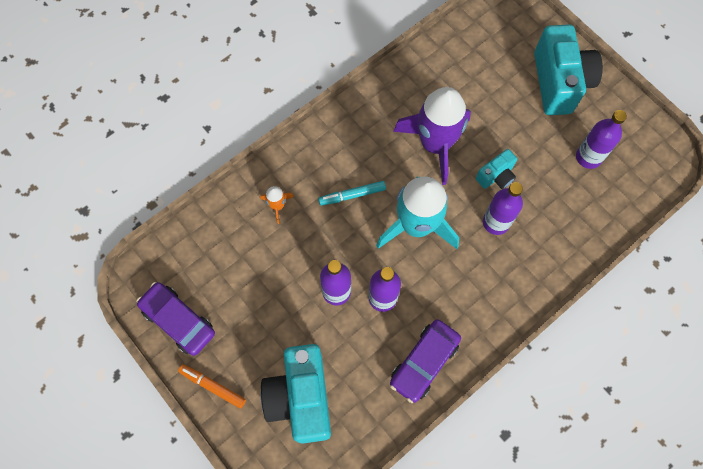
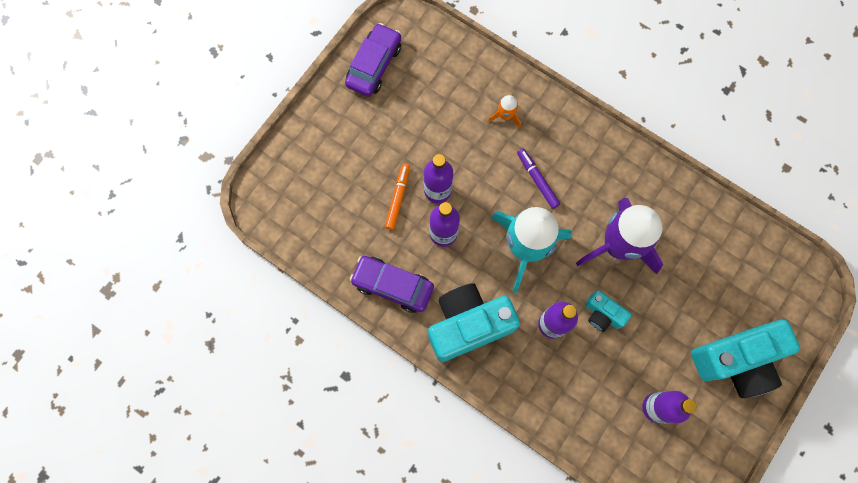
camera: 75 degrees right, 5 degrees up
(213, 386) = (325, 110): orange marker -> orange marker (398, 198)
(301, 398) = (333, 186): turquoise camera -> turquoise camera (468, 325)
(352, 195) = (537, 180): turquoise marker -> purple marker

